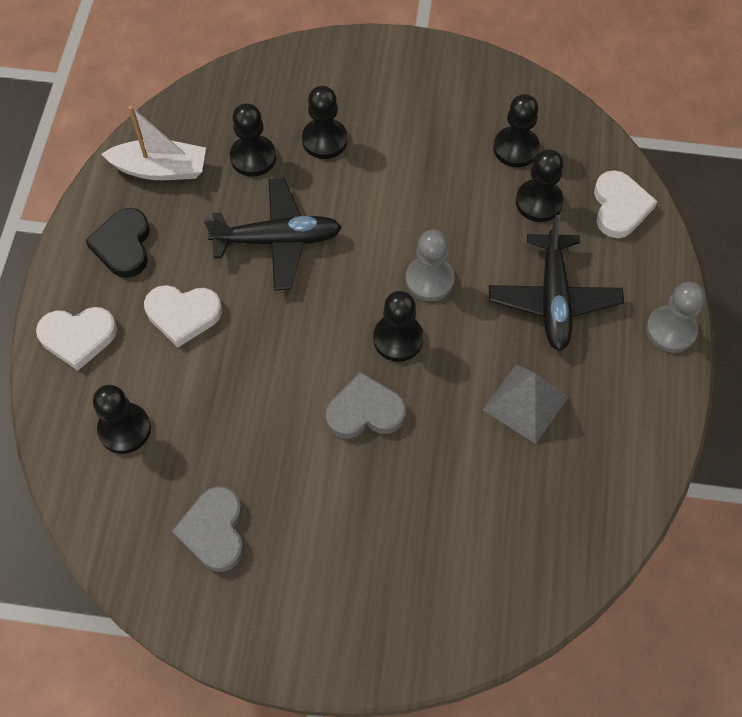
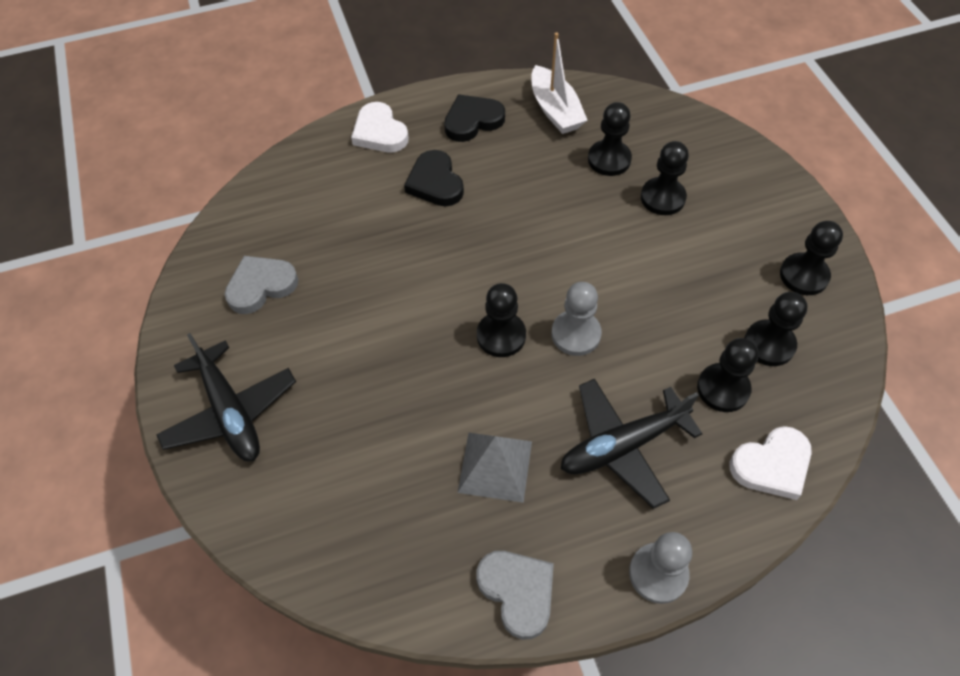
camera: 65 degrees right, 5 degrees down
(124, 429) = (319, 193): black pawn -> black pawn (804, 275)
(183, 315) = (435, 182): white heart -> black heart
(278, 240) = (542, 210): black plane -> black plane (230, 412)
(365, 411) = (417, 341): grey heart -> grey heart (517, 592)

